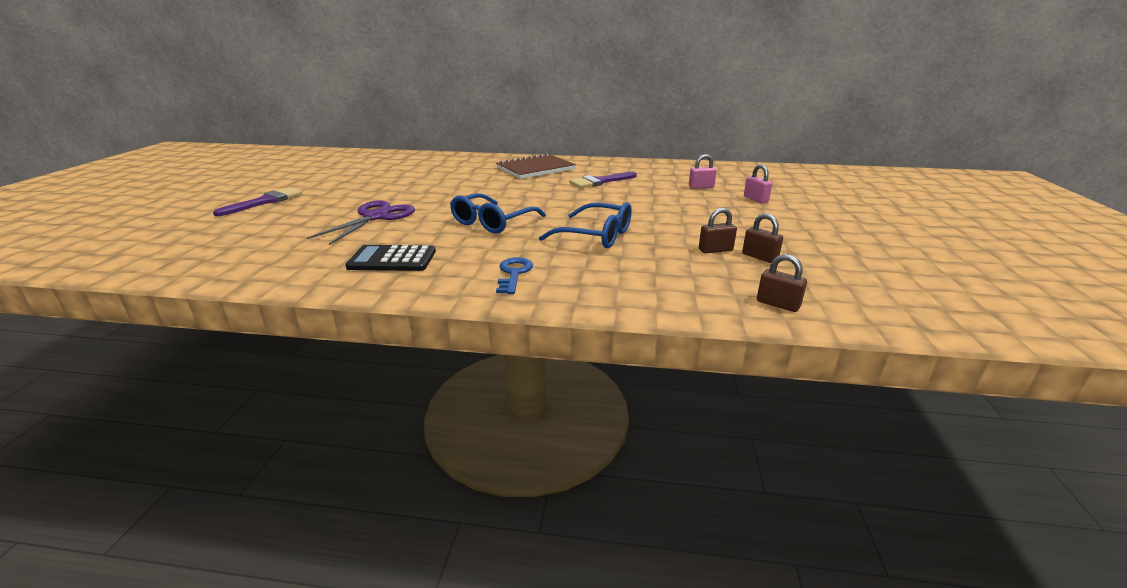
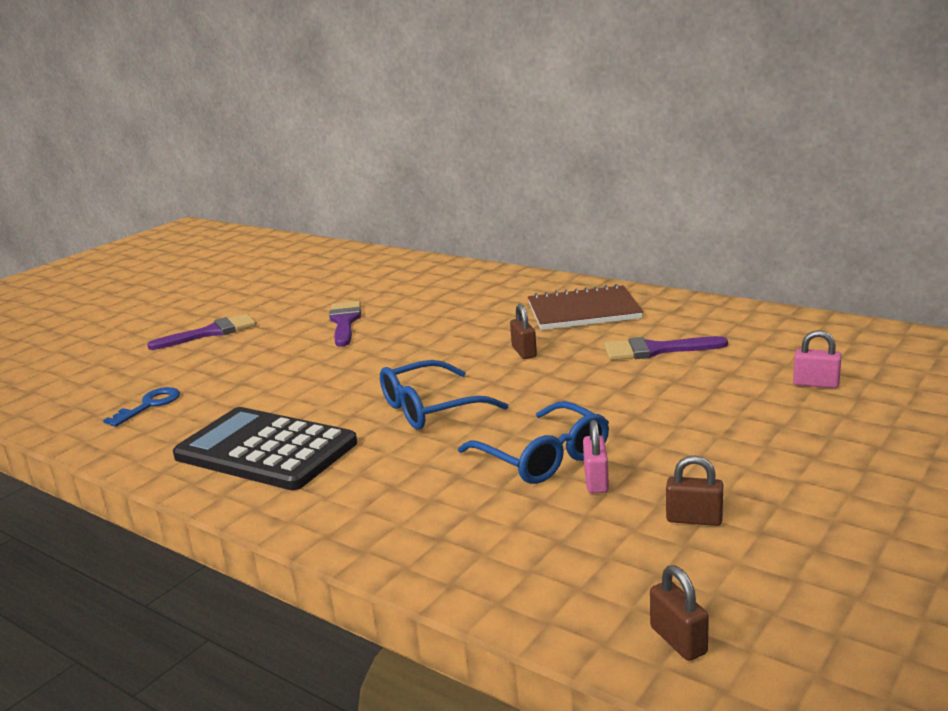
camera: 30 degrees right, 5 degrees down
(374, 186) = (344, 322): none -> purple brush
(376, 217) = (303, 376): purple scissors -> none
(392, 259) = (266, 450): black calculator -> black calculator, size x1.62
(514, 274) = (377, 502): blue key -> blue key (149, 405)
(755, 199) = (888, 425): pink padlock -> pink padlock (596, 481)
(759, 257) = (752, 547): brown padlock -> brown padlock (524, 352)

